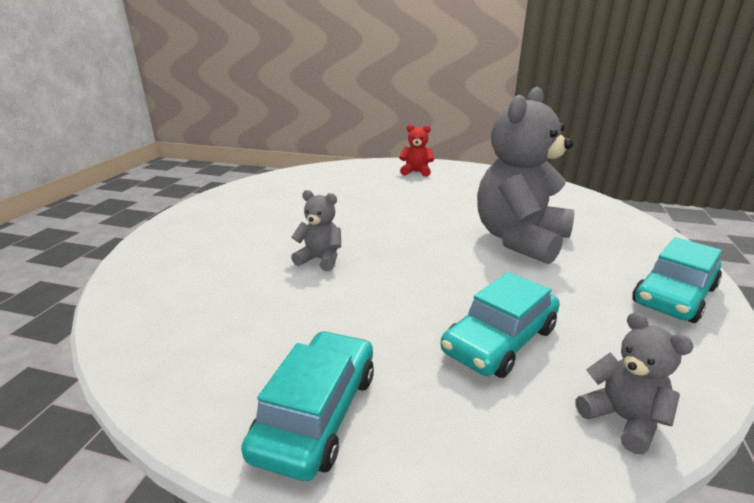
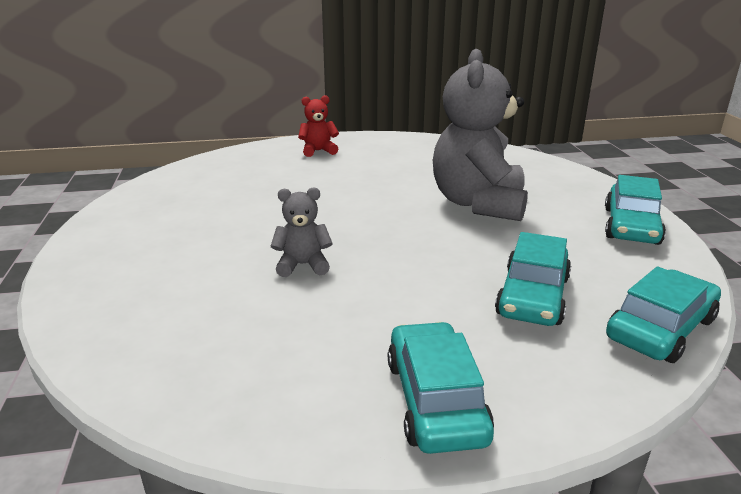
camera: 25 degrees left, 0 degrees up
(622, 419) = (661, 328): grey teddy bear -> turquoise car

